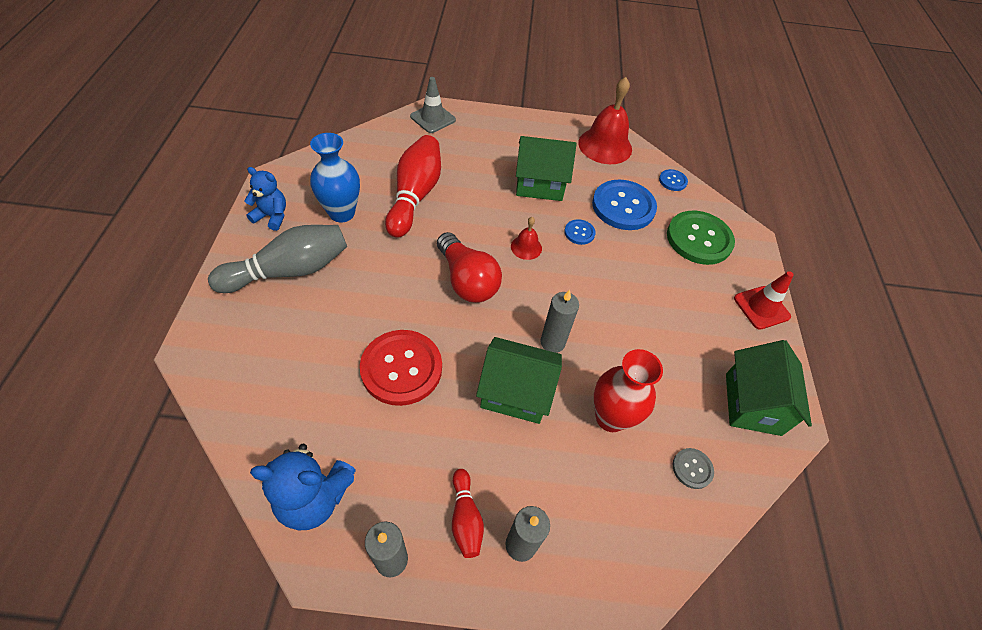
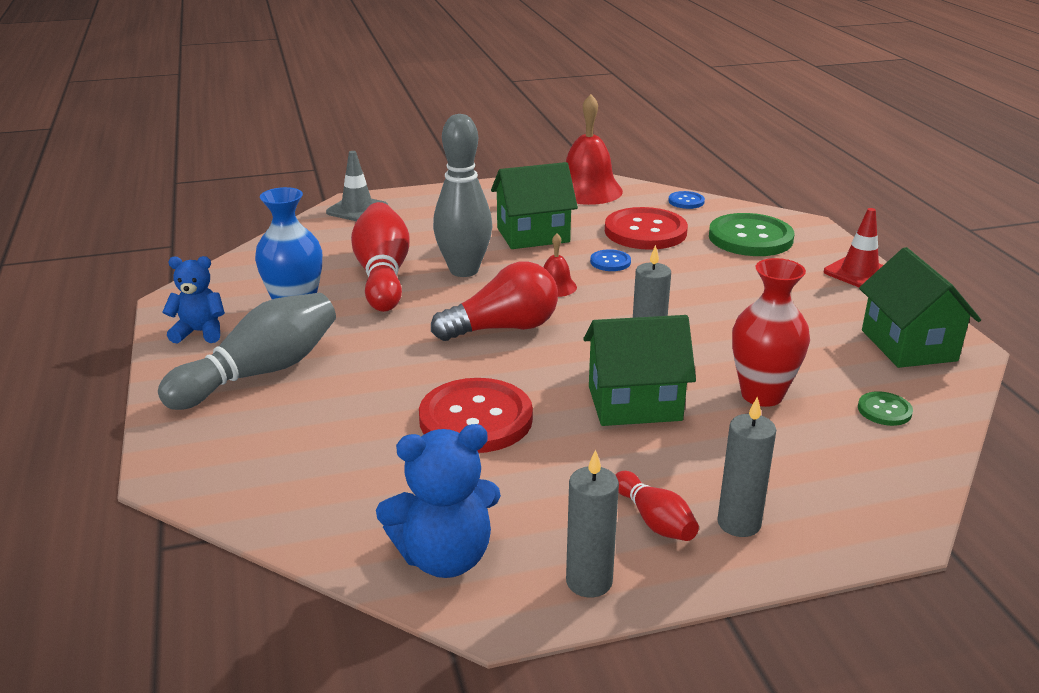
camera: 15 degrees left, 25 degrees down
(467, 280) = (503, 328): red light bulb -> red light bulb turned 60 degrees counterclockwise
(472, 208) = (464, 270): none -> grey bowling pin
(623, 206) = (645, 231): blue button -> red button
(692, 468) = (884, 410): grey button -> green button

